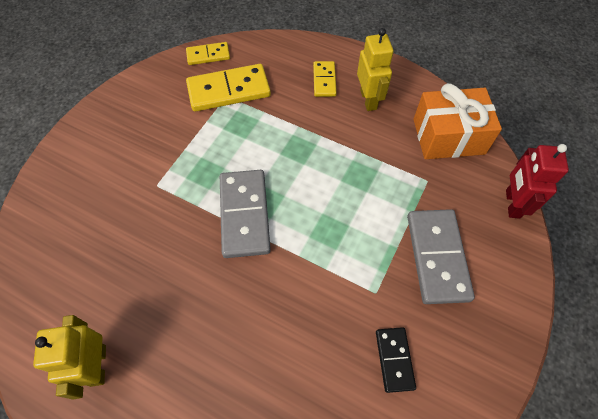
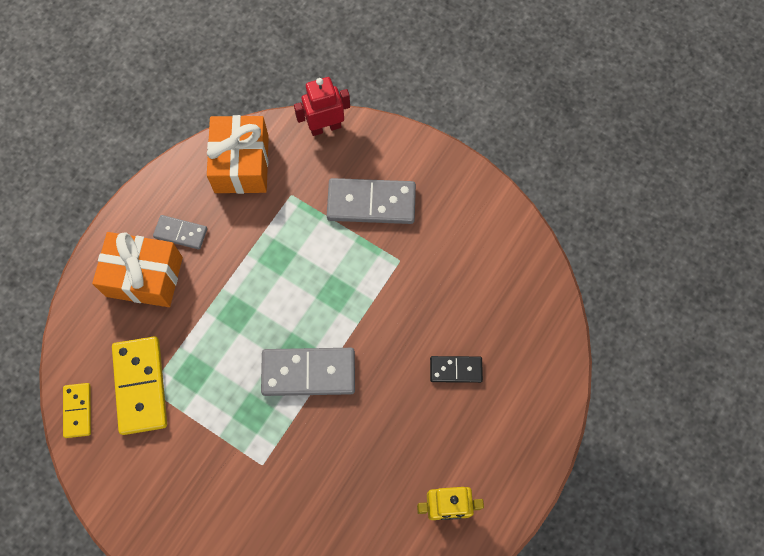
camera: 85 degrees left, 10 degrees up
(324, 80) = (144, 276): yellow domino -> orange gift
(368, 100) = (180, 233): yellow robot -> grey domino
(394, 359) = (457, 255): black domino -> black domino (456, 369)
(512, 204) = (325, 127): red robot -> red robot turned 150 degrees clockwise

